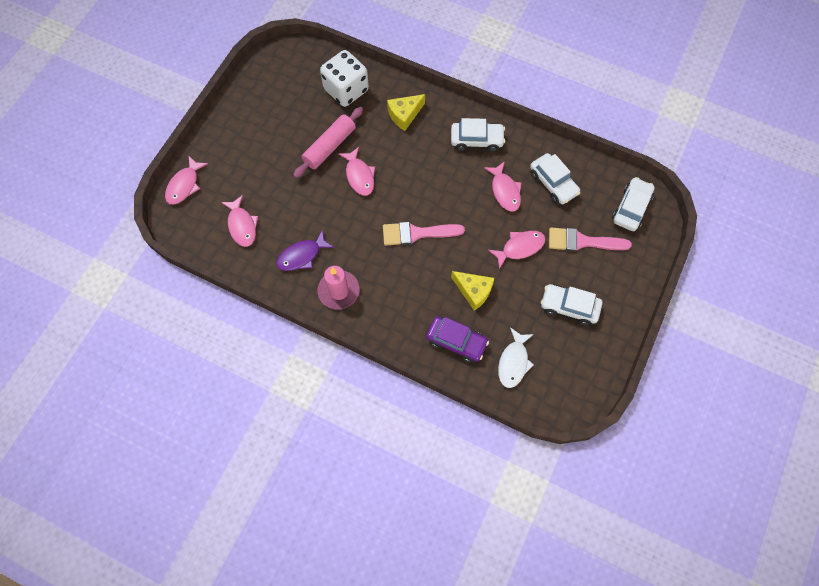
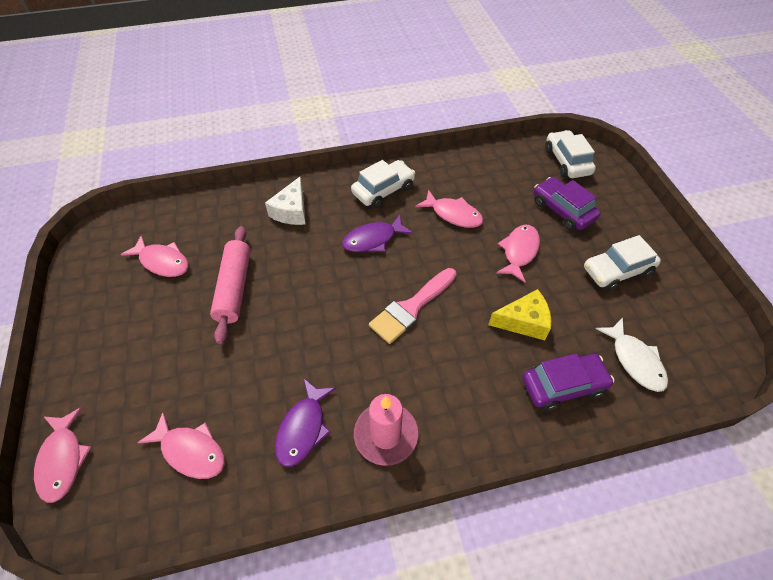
camera: 40 degrees left, 15 degrees down
(346, 90) = (207, 225): white dice -> none
(359, 176) = (295, 294): pink fish -> pink fish (162, 262)
(404, 115) = (291, 211): yellow cheese -> white cheese
(436, 172) = (373, 239): none -> purple fish
(553, 183) = (486, 182): white car -> none
(582, 241) = (562, 210): pink brush -> purple car

